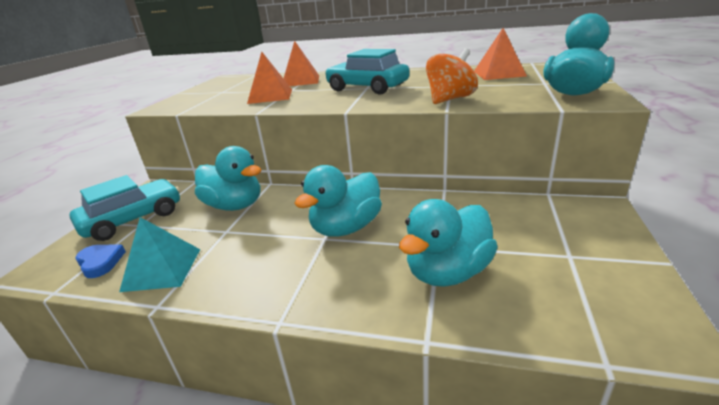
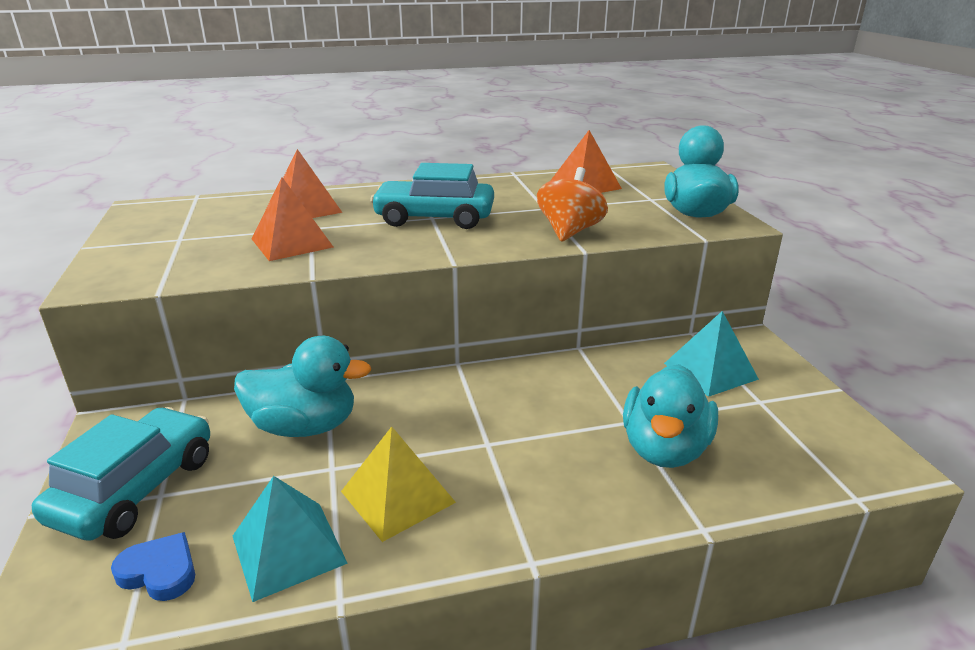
camera: 30 degrees left, 0 degrees up
(242, 256) = (397, 496): none -> yellow pyramid
(346, 228) = (503, 423): turquoise duck -> none
(540, 224) = (710, 371): none -> turquoise pyramid

